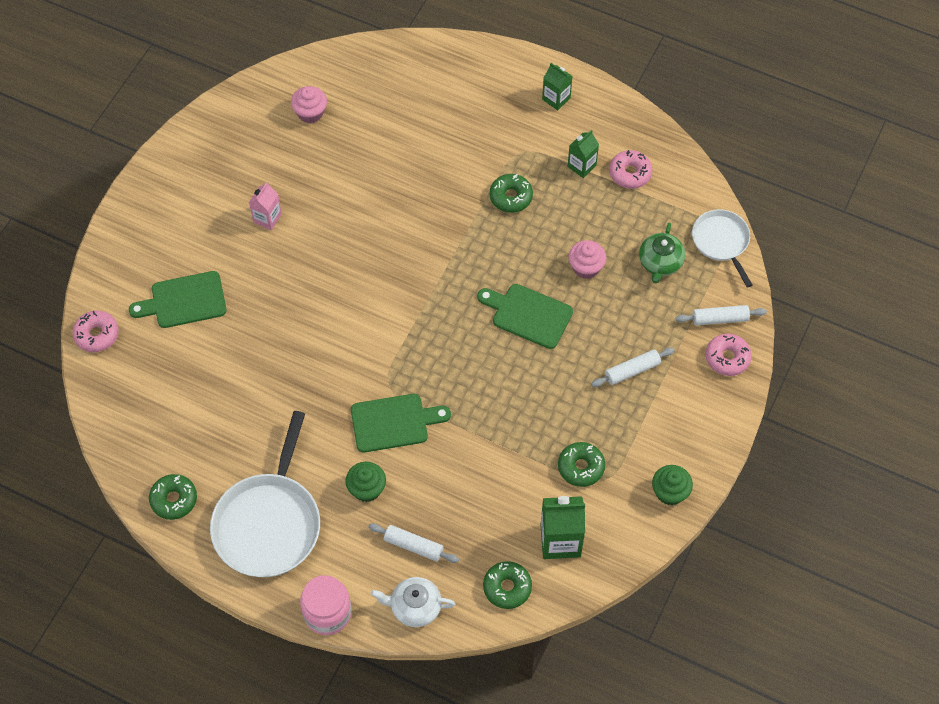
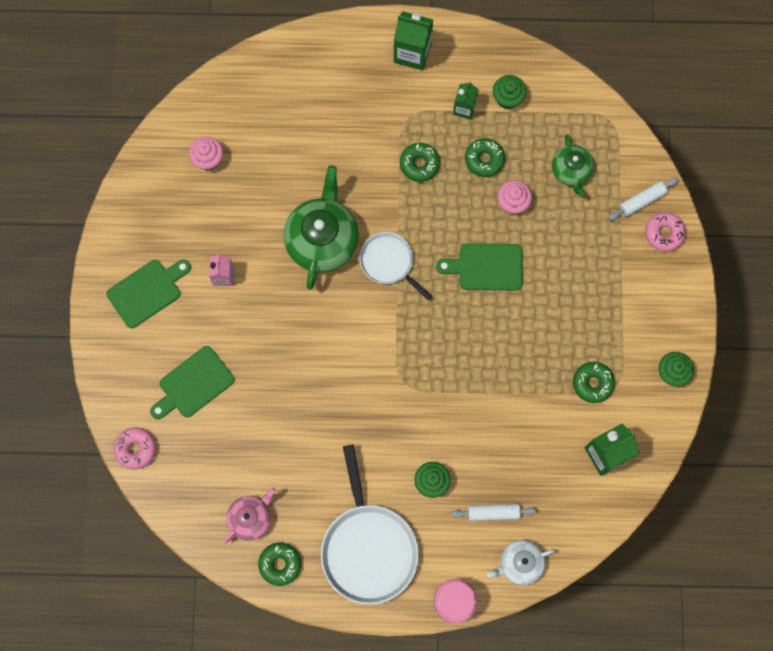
camera: 25 degrees left, 15 degrees up
(170, 444) = (251, 518): none -> pink teapot
(380, 225) = (322, 239): none -> green teapot
(394, 422) = (424, 413): green cutting board -> green cutting board (147, 291)
(507, 587) = (584, 513): green donut -> green donut (484, 159)
(556, 99) = (412, 53): green carton -> green carton, size x1.62
(630, 173) = (508, 98): pink donut -> green cupcake
(632, 370) = (593, 279): white rolling pin -> none
(721, 241) = (611, 129): white pan -> white pan (388, 262)

